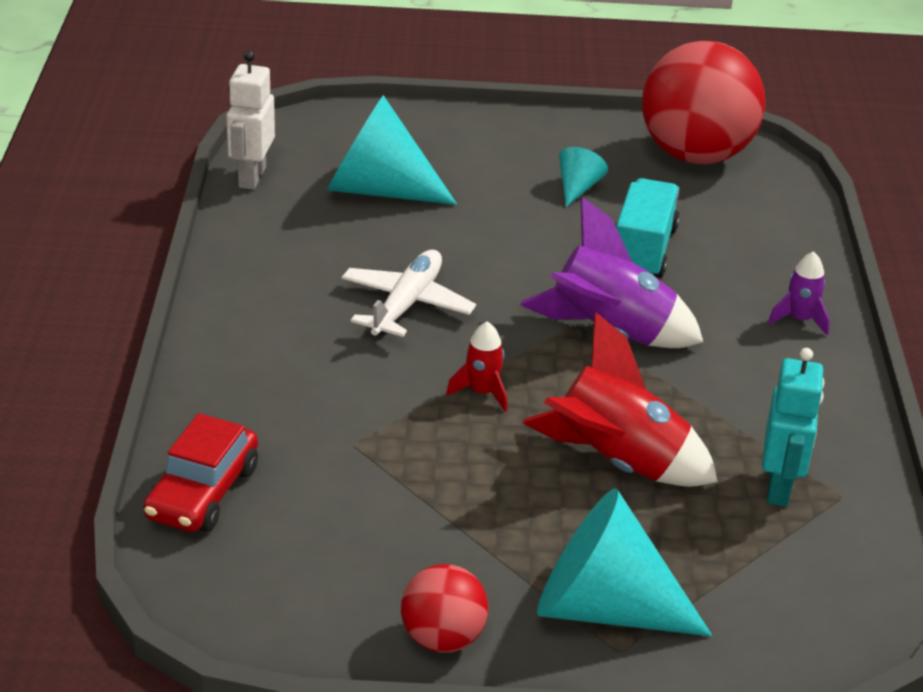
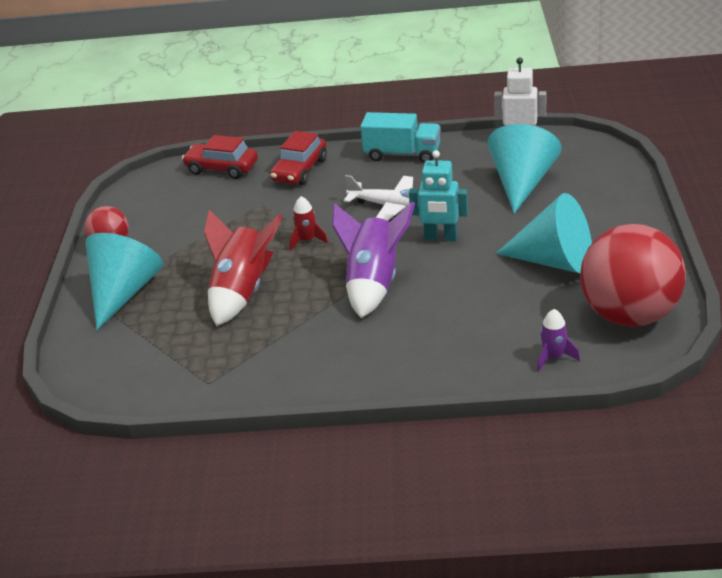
camera: 95 degrees right, 0 degrees up
(253, 395) = (300, 170): none -> red car
(577, 188) = (555, 261): turquoise cone -> turquoise cone, size x2.11
(643, 251) = (478, 294): turquoise truck -> turquoise truck (402, 154)
(779, 488) = (217, 356): turquoise robot -> turquoise robot (441, 238)
(799, 319) = (404, 368): purple rocket -> purple rocket (553, 357)

